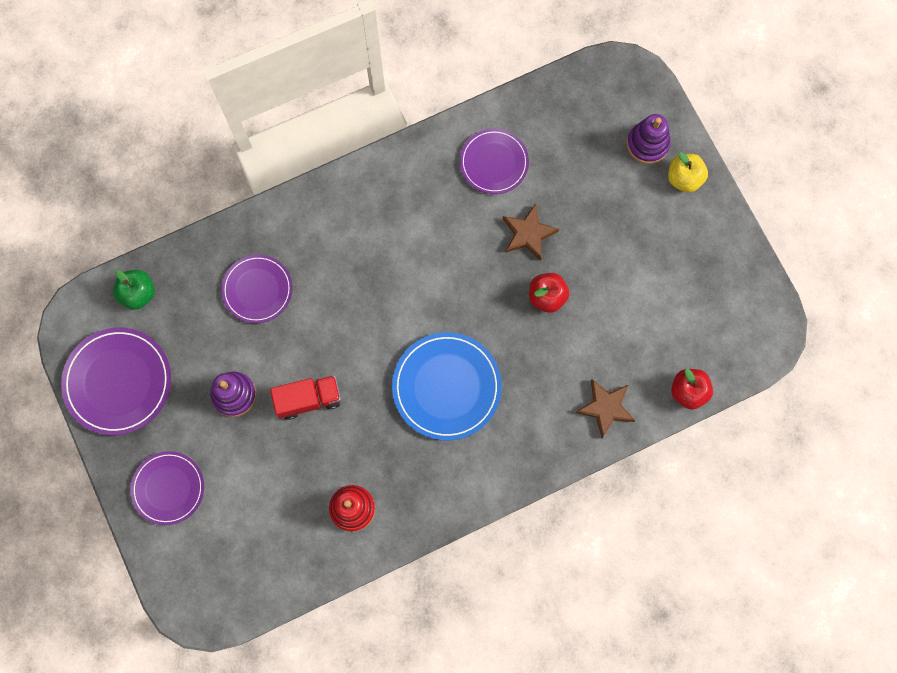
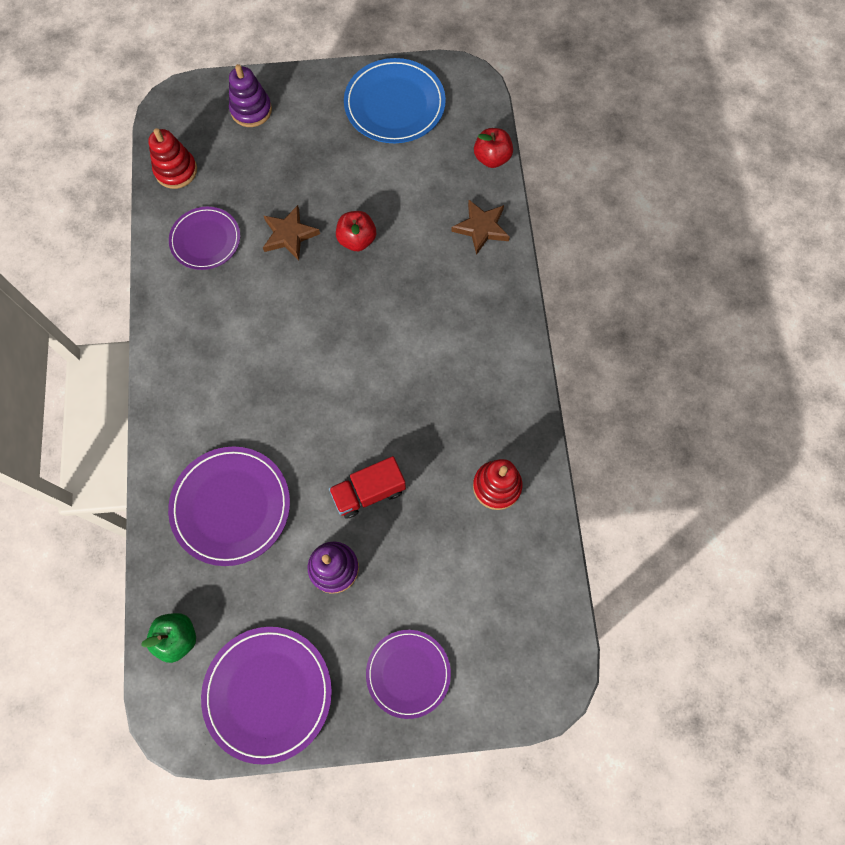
camera: 70 degrees left, 5 degrees down
(257, 290) = (231, 506): purple plate -> purple plate, size x1.51
(308, 399) = (369, 492): red truck -> red truck turned 120 degrees counterclockwise
(446, 387) = (408, 356): blue plate -> blue plate (394, 104)
(554, 106) = (176, 171): none -> red stacking toy
(684, 178) = (297, 94): yellow apple -> none

